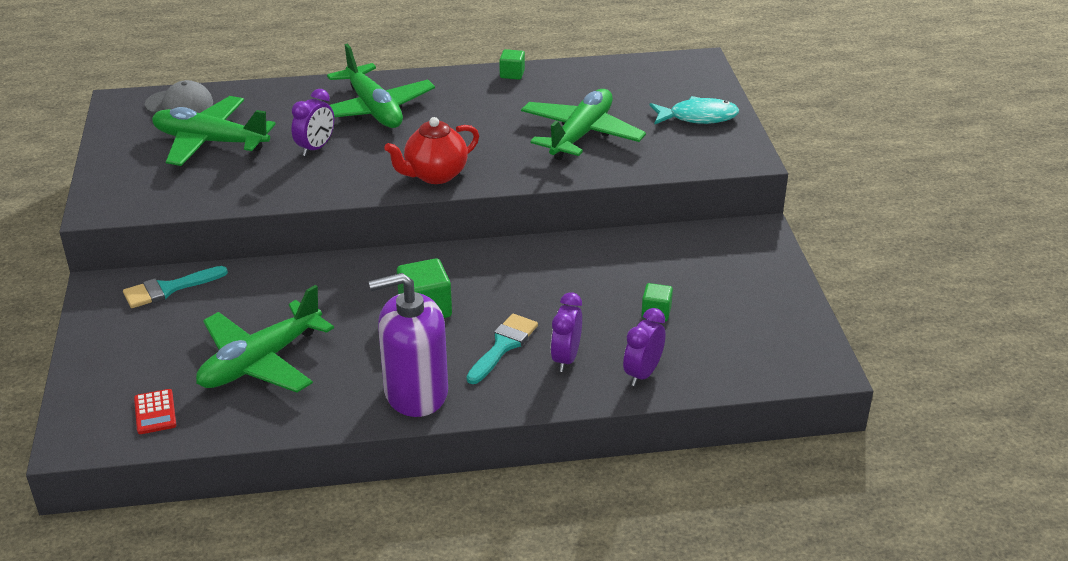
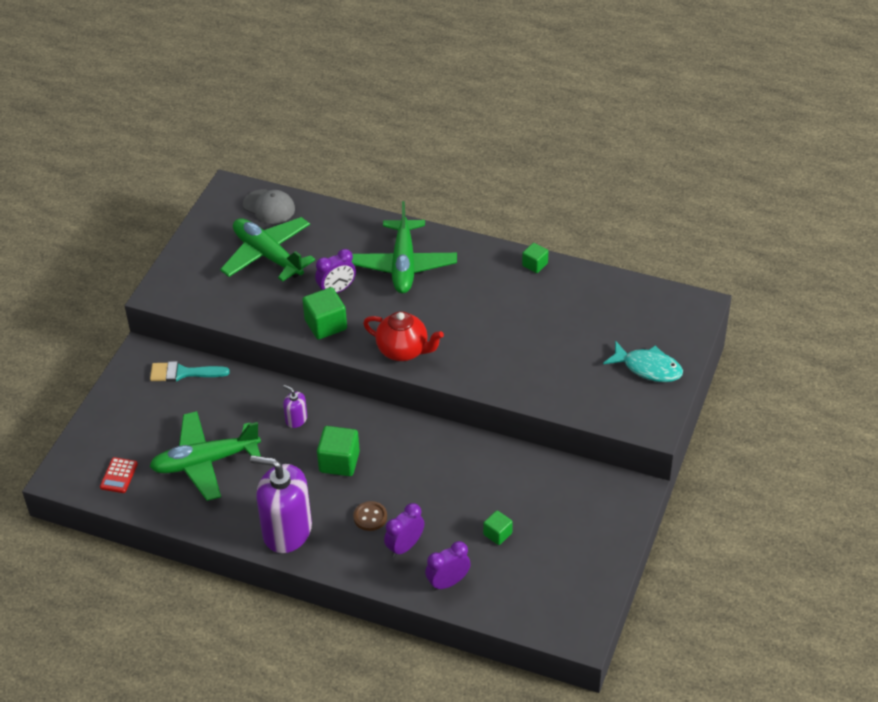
camera: 30 degrees right, 10 degrees up
(327, 179) = (326, 325): none -> green cube
(343, 288) = (296, 419): none -> purple soap dispenser
(435, 175) = (403, 351): red teapot -> red teapot turned 150 degrees counterclockwise
(503, 346) = (370, 517): turquoise brush -> brown button
(581, 135) = (541, 351): green plane -> none

